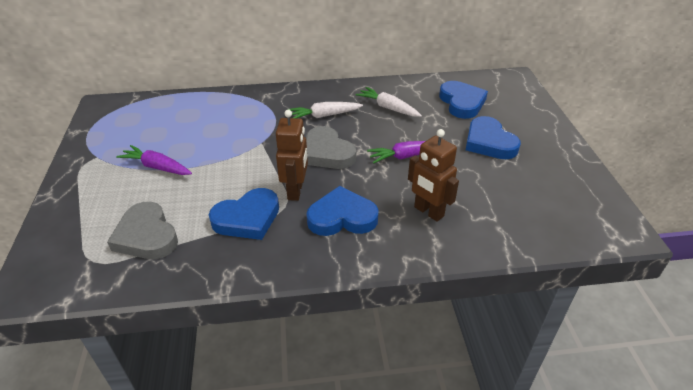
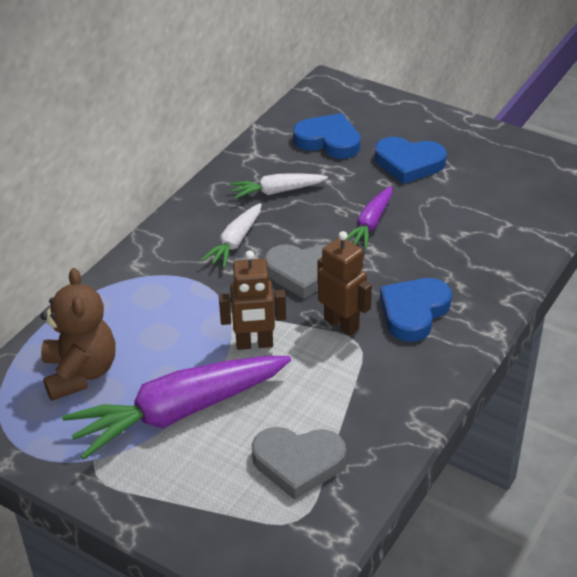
camera: 50 degrees left, 0 degrees up
(157, 167) = (180, 412): purple carrot -> purple carrot, size x1.94
(162, 120) = (80, 373): none -> brown teddy bear
(247, 218) = (348, 376): blue heart -> none
(428, 212) = (462, 255): brown robot -> brown robot (254, 344)

